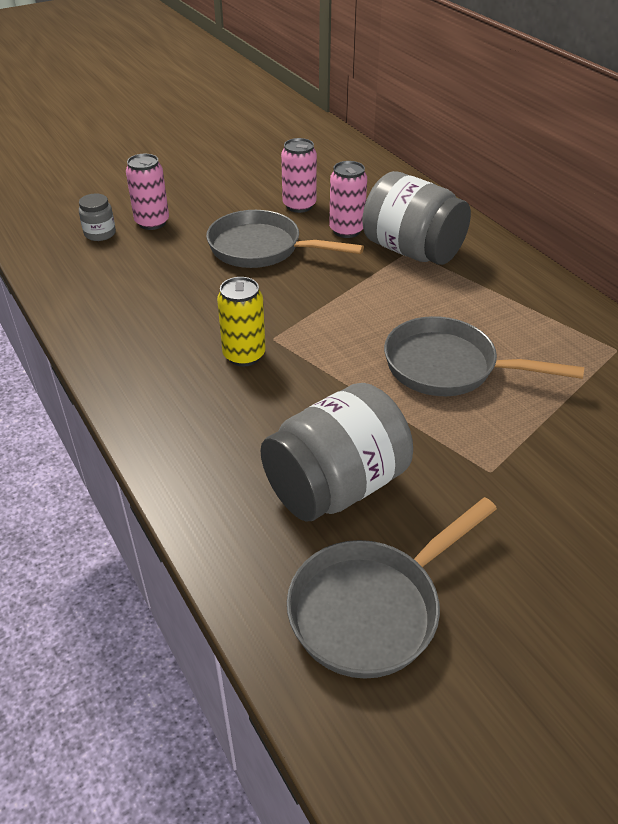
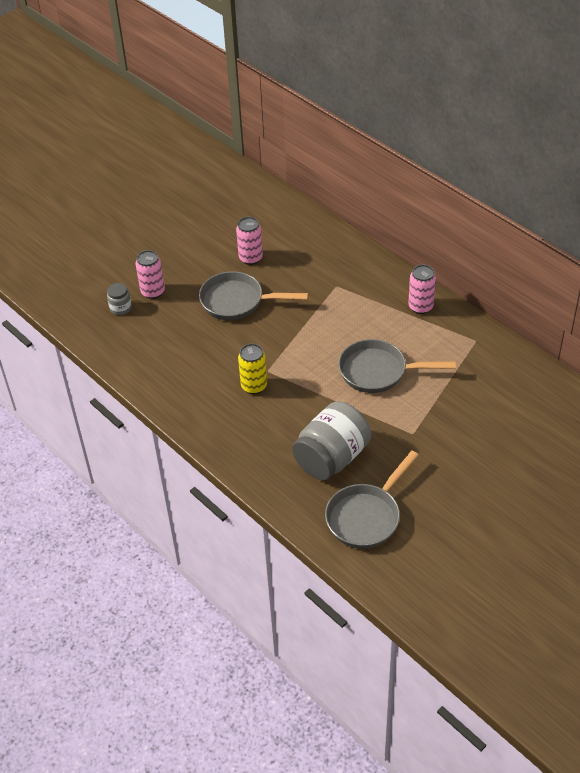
camera: 10 degrees left, 5 degrees up
(346, 230) = (290, 275): pink can -> pink can (420, 307)
(412, 251) = (338, 285): grey jar -> none

